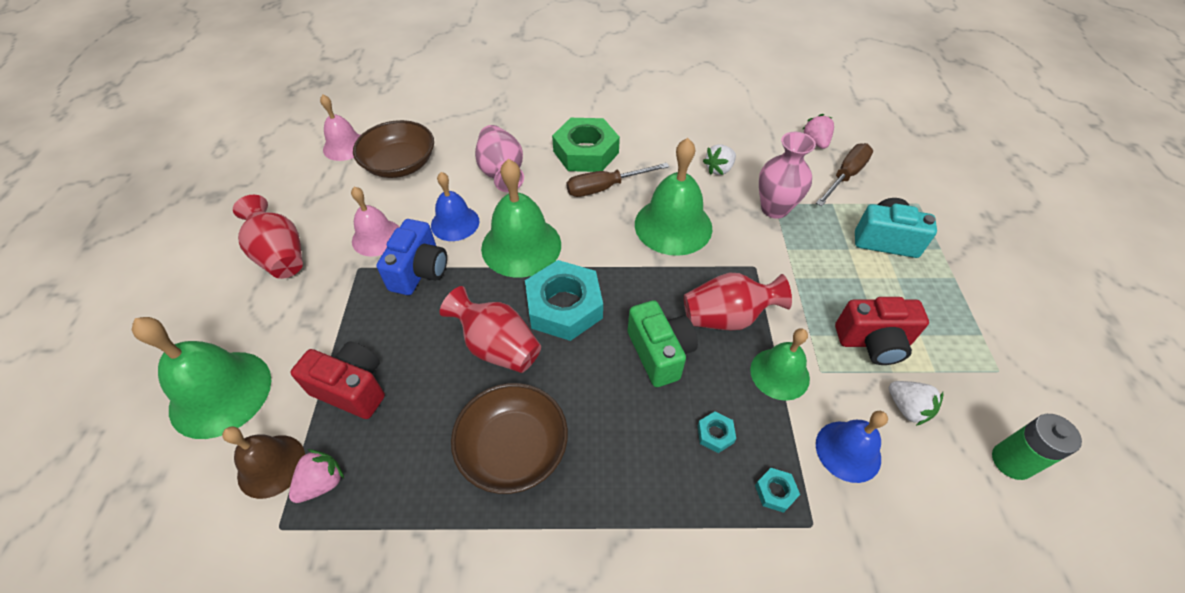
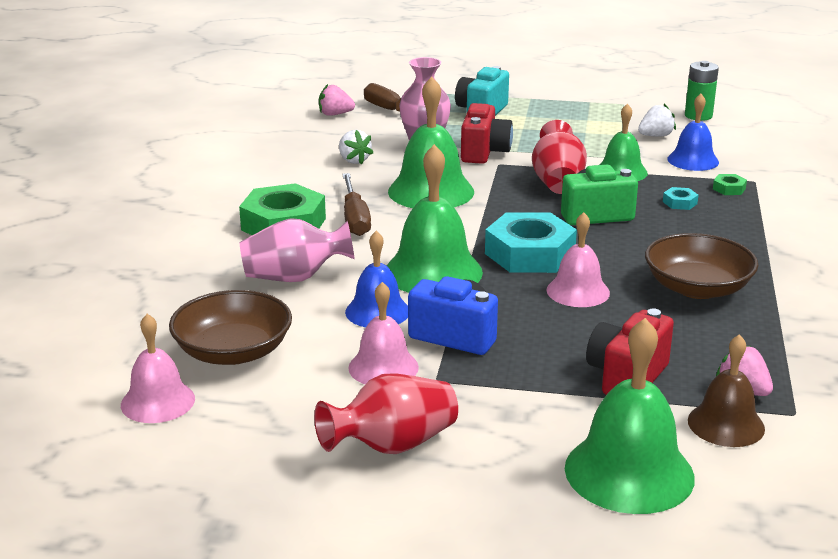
camera: 80 degrees left, 25 degrees down
(497, 347) = (578, 291): red vase -> pink bell
(775, 491) = (729, 189): turquoise nut -> green nut
(873, 342) = (593, 135): red camera -> red camera (484, 152)

